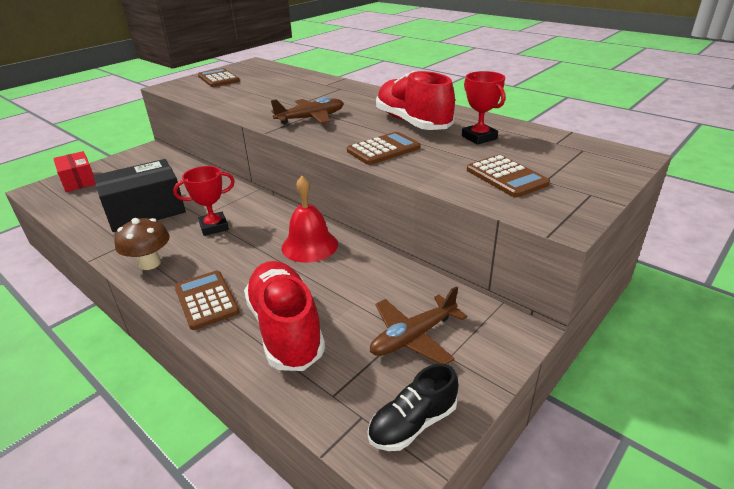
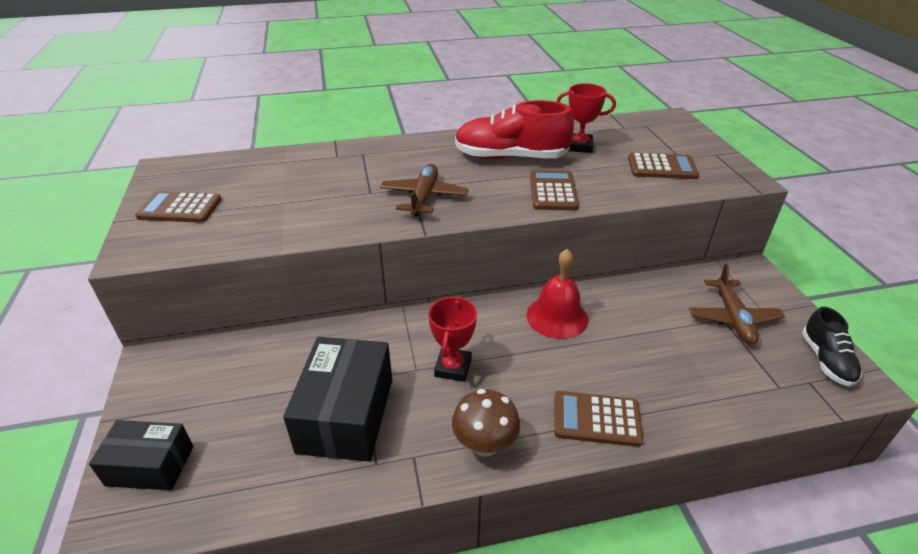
camera: 55 degrees left, 5 degrees up
(78, 181) = (150, 466): red box -> black box
(286, 329) = (680, 381): red shoe -> none

